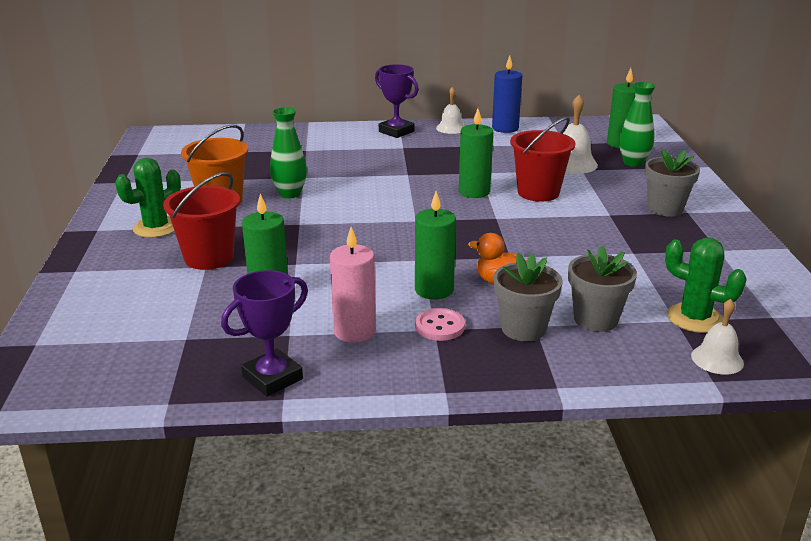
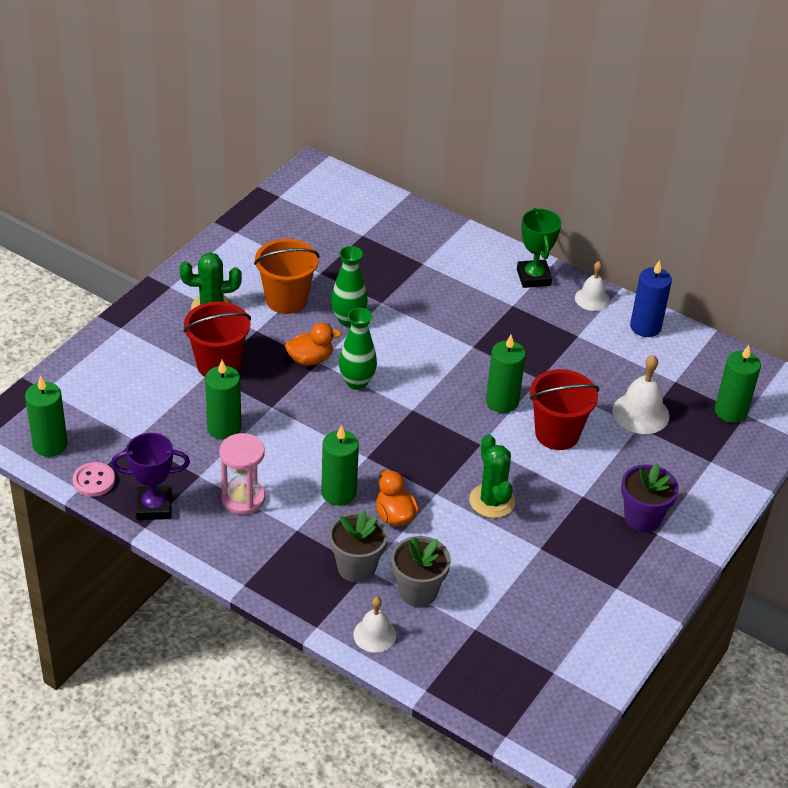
camera: 35 degrees right, 15 degrees up
(89, 383) = (50, 444): none -> green candle
(289, 225) = (310, 359): none -> orange duck
(354, 331) = (243, 498): pink candle -> pink hourglass
(396, 131) = (533, 277): purple trophy -> green trophy
(439, 326) = (303, 529): pink button -> pink button (94, 481)
(633, 163) = (702, 445): green vase -> green vase (357, 382)
(665, 209) = (642, 518): grey flower pot -> purple flower pot
(694, 318) = (491, 636): green cactus -> green cactus (492, 501)
(717, 359) = (454, 677): white bell -> white bell (374, 635)

